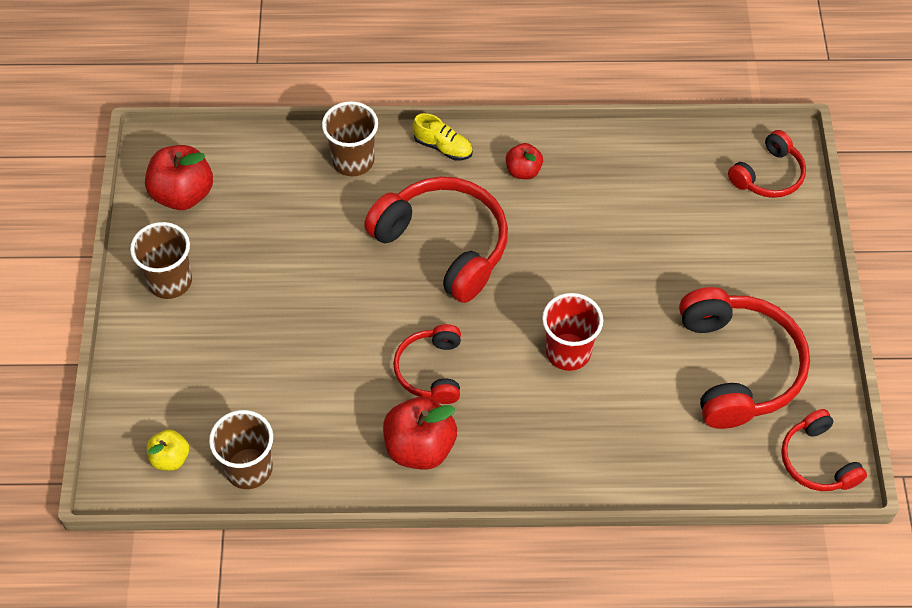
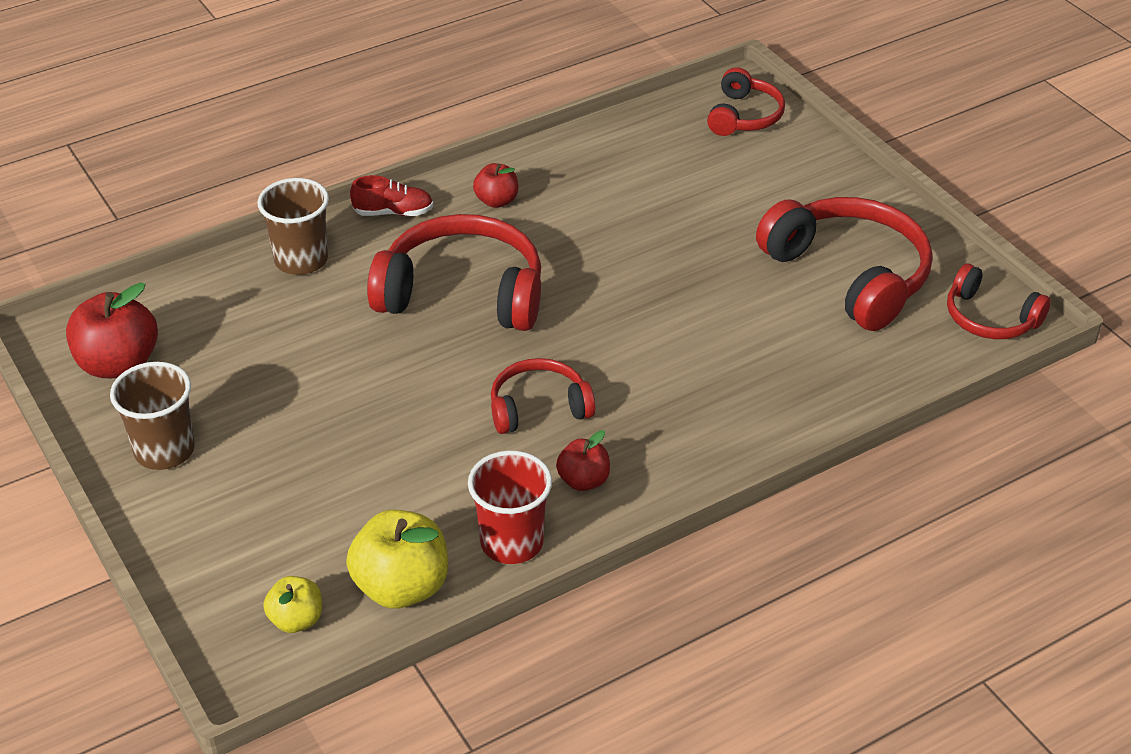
camera: 30 degrees left, 15 degrees down
(249, 468) = (401, 587): brown cup -> yellow apple
(419, 447) = (583, 481): red apple -> red apple, size x0.57
(430, 370) = (538, 407): red headphones -> red headphones turned 105 degrees clockwise
(443, 147) = (393, 212): yellow shoe -> red shoe
(568, 352) = (671, 331): red cup -> red cup (511, 542)

